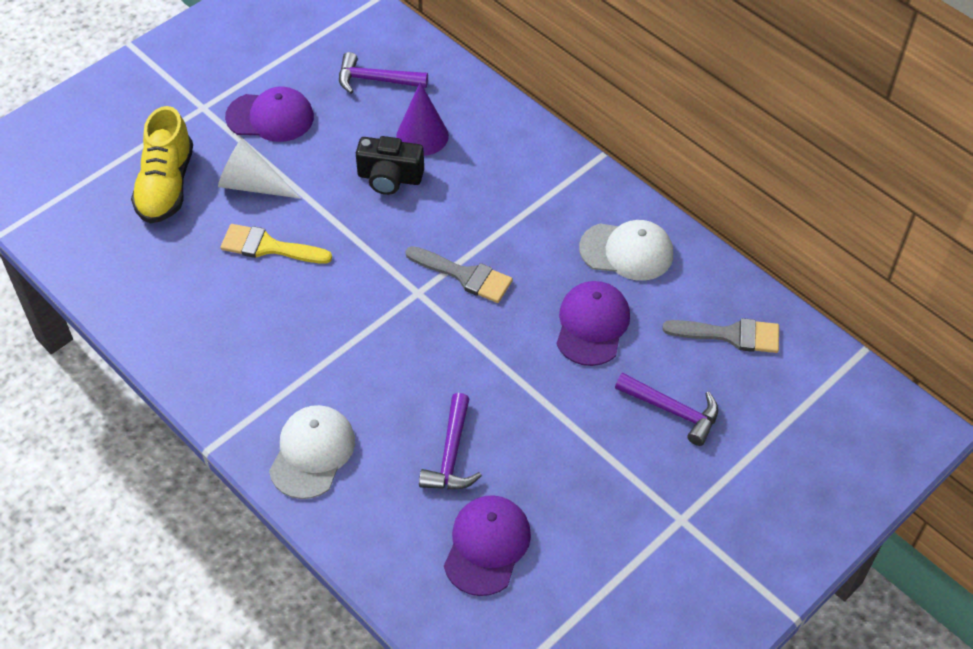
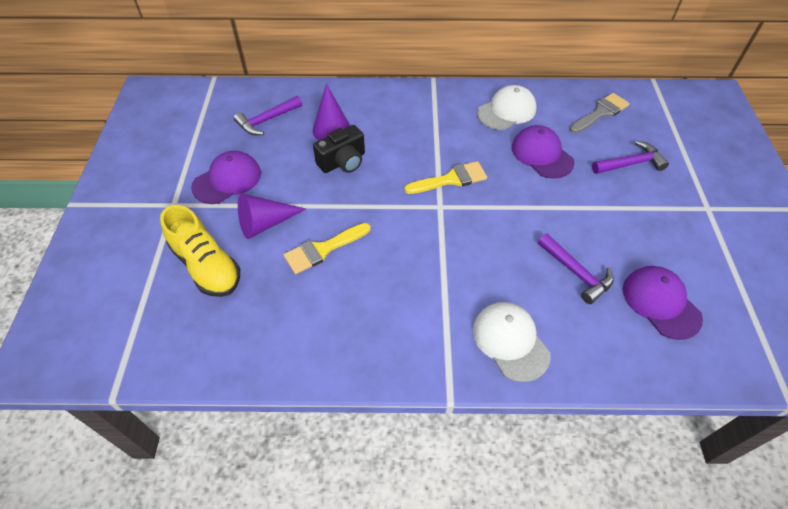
camera: 45 degrees left, 0 degrees up
(252, 184) = (265, 223): white cone -> purple cone
(465, 276) = (451, 179): grey brush -> yellow brush

